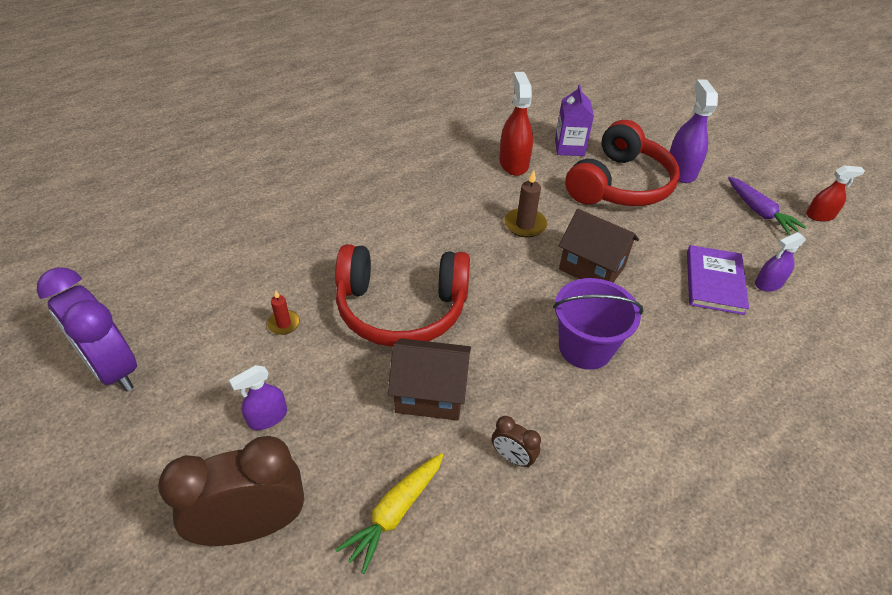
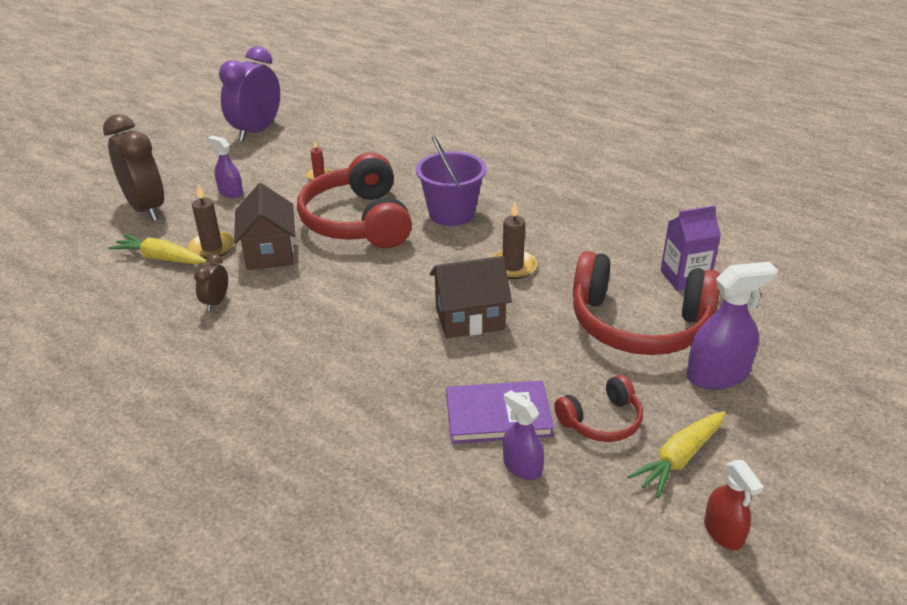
camera: 75 degrees right, 10 degrees down
(394, 451) = (212, 247): none -> brown candle
(513, 163) = (616, 244): red spray bottle -> none
(585, 348) = (351, 327): purple bucket -> purple bucket (451, 213)
(592, 268) = (470, 319): brown house -> brown house turned 60 degrees clockwise
(722, 233) = (601, 421): none -> red headphones
(759, 212) = (679, 458): purple carrot -> yellow carrot

